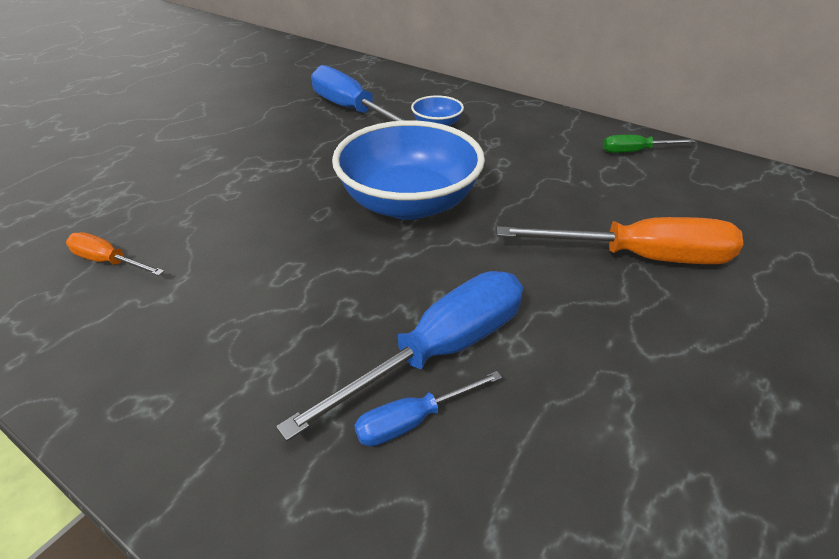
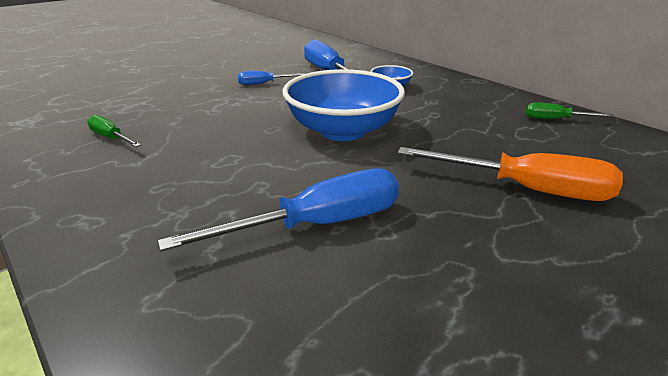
camera: 15 degrees right, 10 degrees down
(108, 261) = (111, 138): orange screwdriver -> green screwdriver
(413, 420) = (271, 265): blue screwdriver -> blue screwdriver (263, 83)

